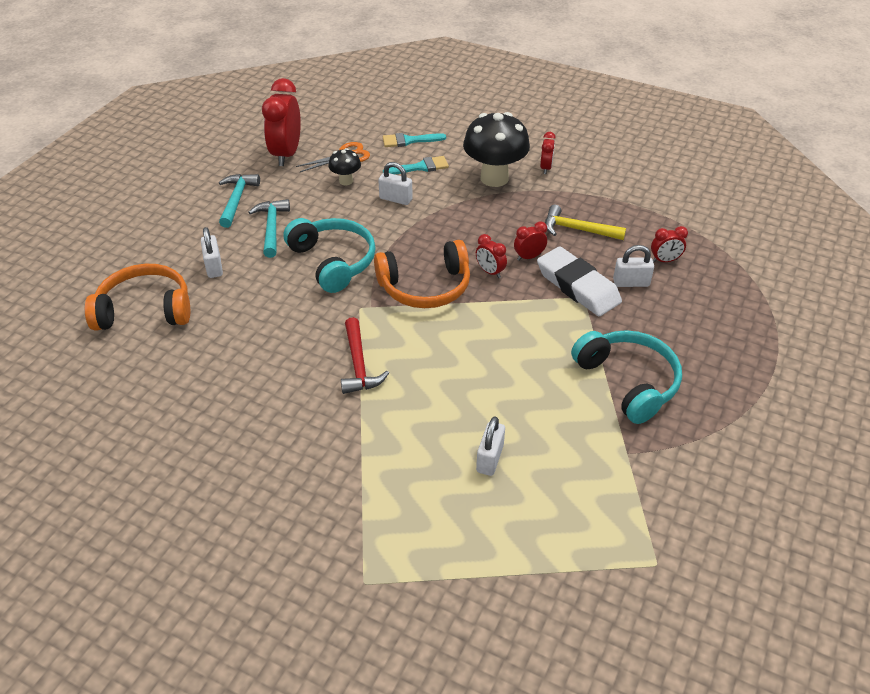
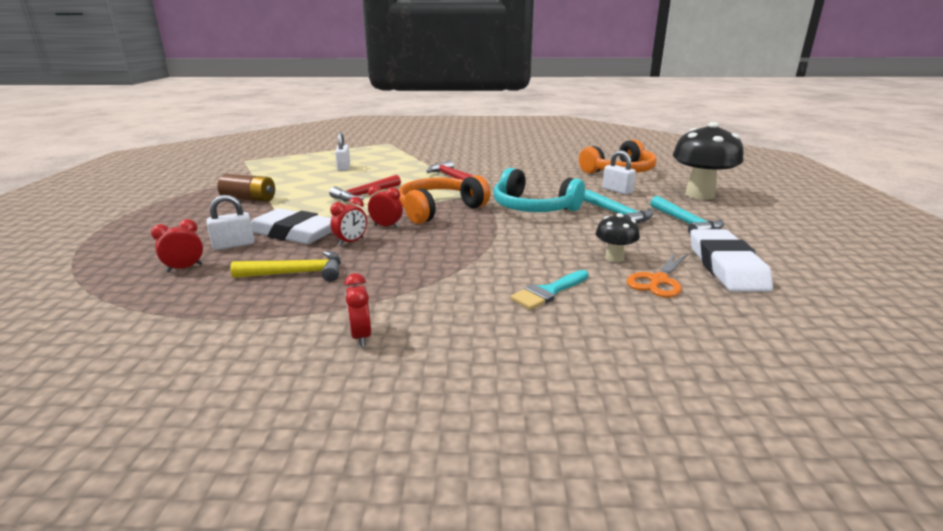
camera: 155 degrees right, 20 degrees down
(286, 154) = (726, 266): red clock -> white eraser
(396, 199) = (536, 255): white padlock -> none
(409, 141) = (609, 322): turquoise brush -> none
(488, 348) = (365, 195): none -> red hammer
(494, 178) = (435, 303): black mushroom -> black mushroom (699, 195)
(628, 382) = (249, 199): turquoise headphones -> brown battery

